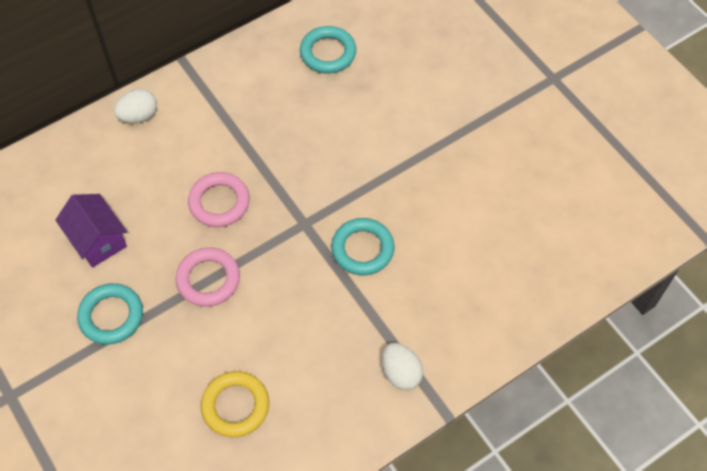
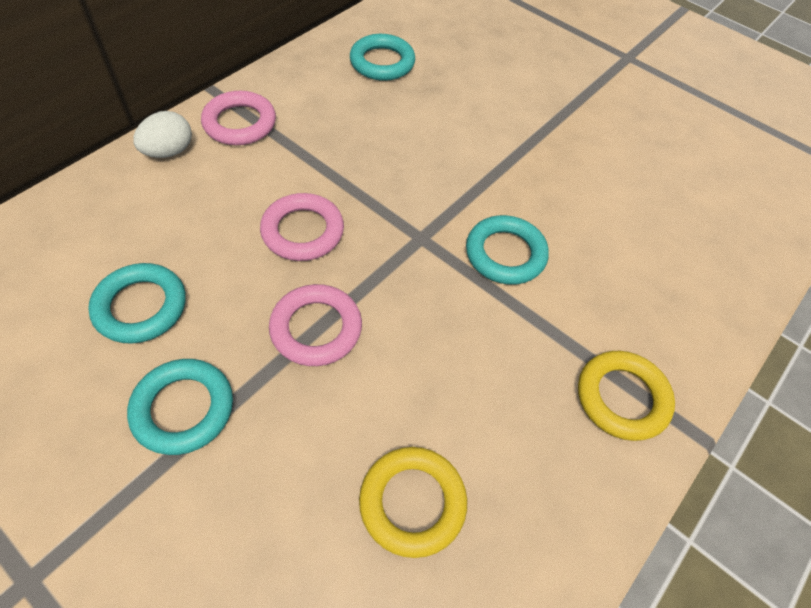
camera: 20 degrees left, 5 degrees down
(97, 240) = (141, 307): purple house -> turquoise ring
(196, 98) = (240, 123): none -> pink ring
(401, 373) = (622, 398): white egg -> yellow ring

